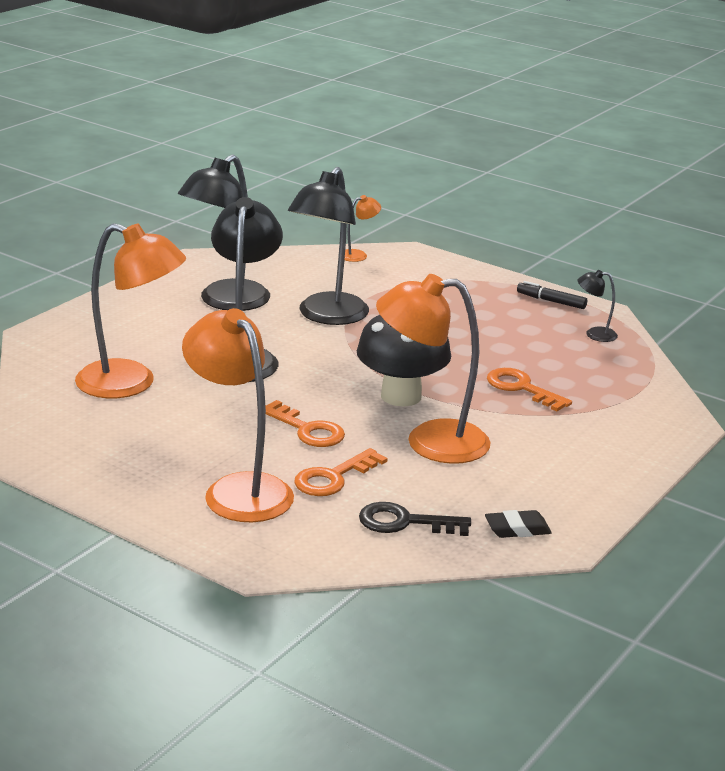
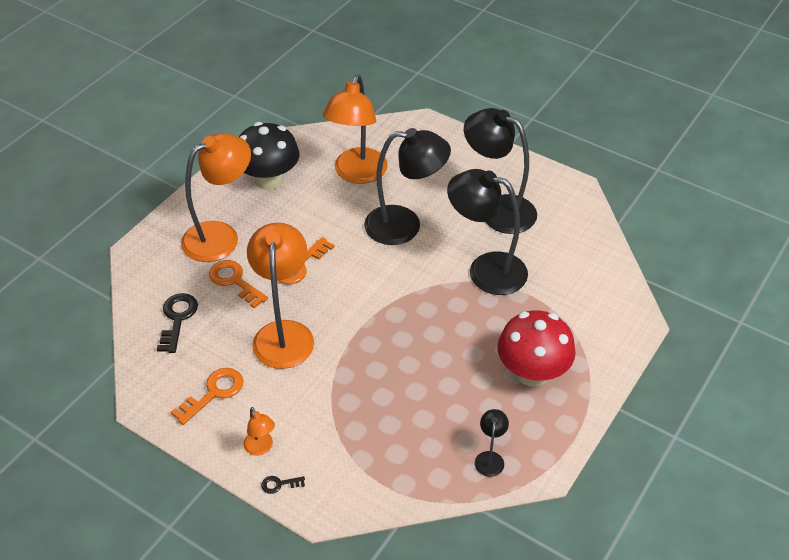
camera: 90 degrees right, 20 degrees up
(358, 255) = (619, 287): orange lamp -> orange lamp (261, 448)
(401, 396) = (353, 317): black mushroom -> black mushroom (269, 180)
(480, 305) = (532, 373): none -> red mushroom
(517, 529) = (165, 380): black eraser -> none
(522, 388) = (375, 395): orange key -> orange key (213, 393)
(551, 301) = (556, 429): black marker -> none
(659, 448) = (279, 484): none -> black key

